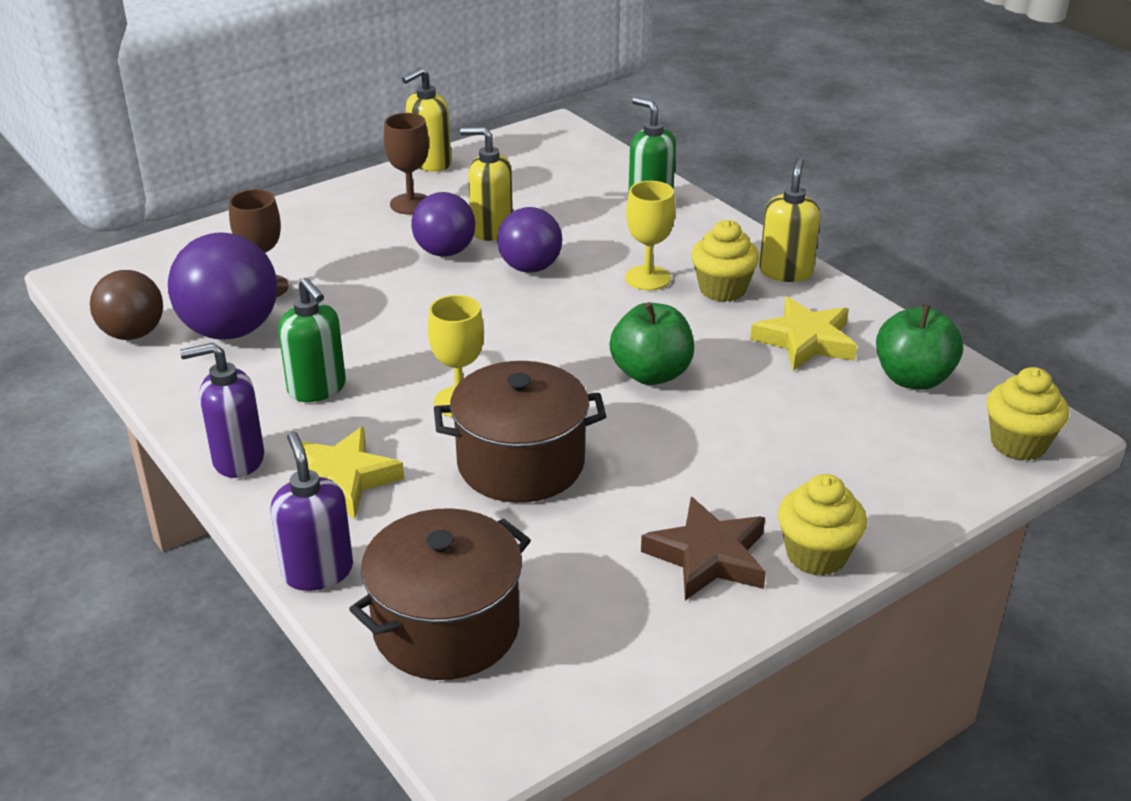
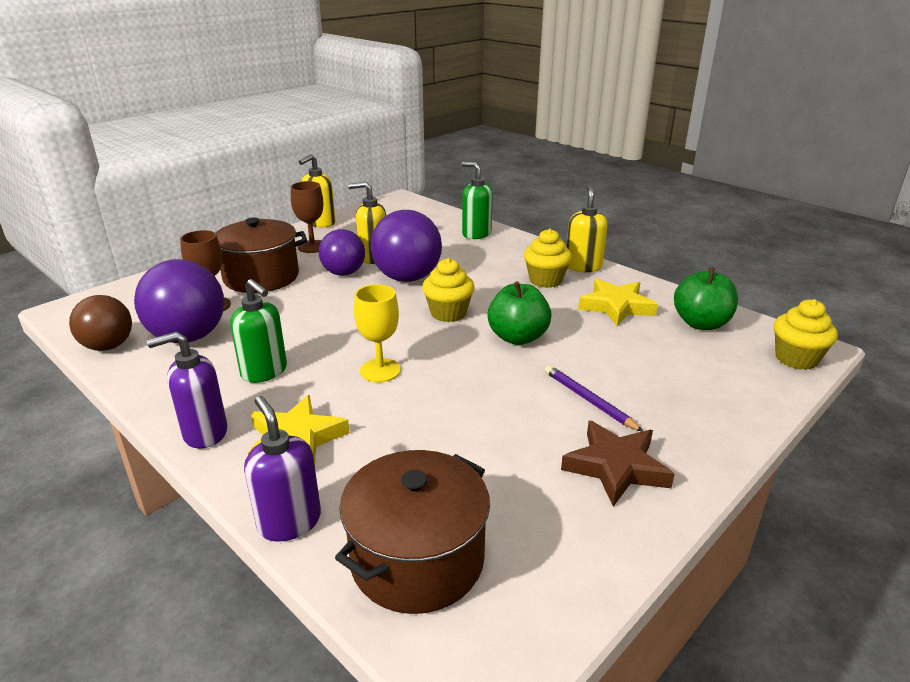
camera: 10 degrees left, 5 degrees down
(521, 463) = (441, 411): brown pot -> brown pot (261, 277)
(530, 268) = (407, 278): purple ball -> purple ball, size x1.52
(647, 278) = (492, 277): yellow goblet -> none
(710, 470) = (588, 400): none -> purple pencil
(816, 555) = (698, 455): yellow cupcake -> yellow cupcake (448, 313)

